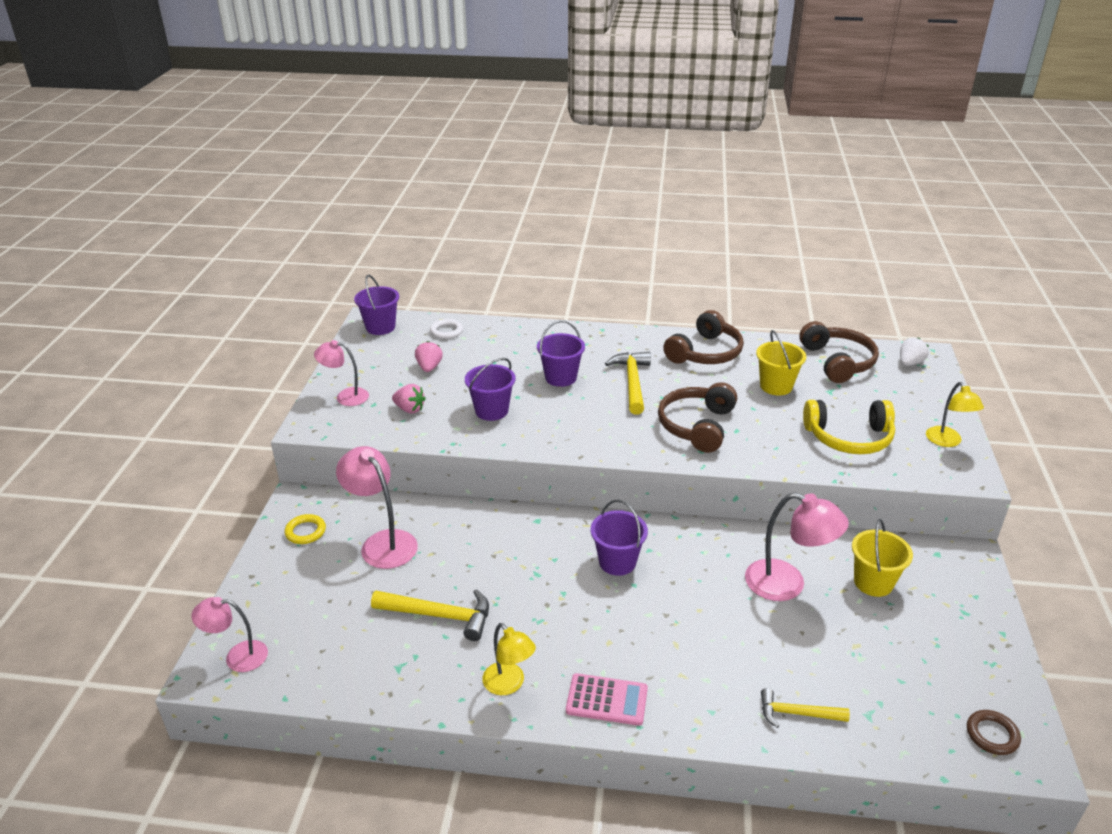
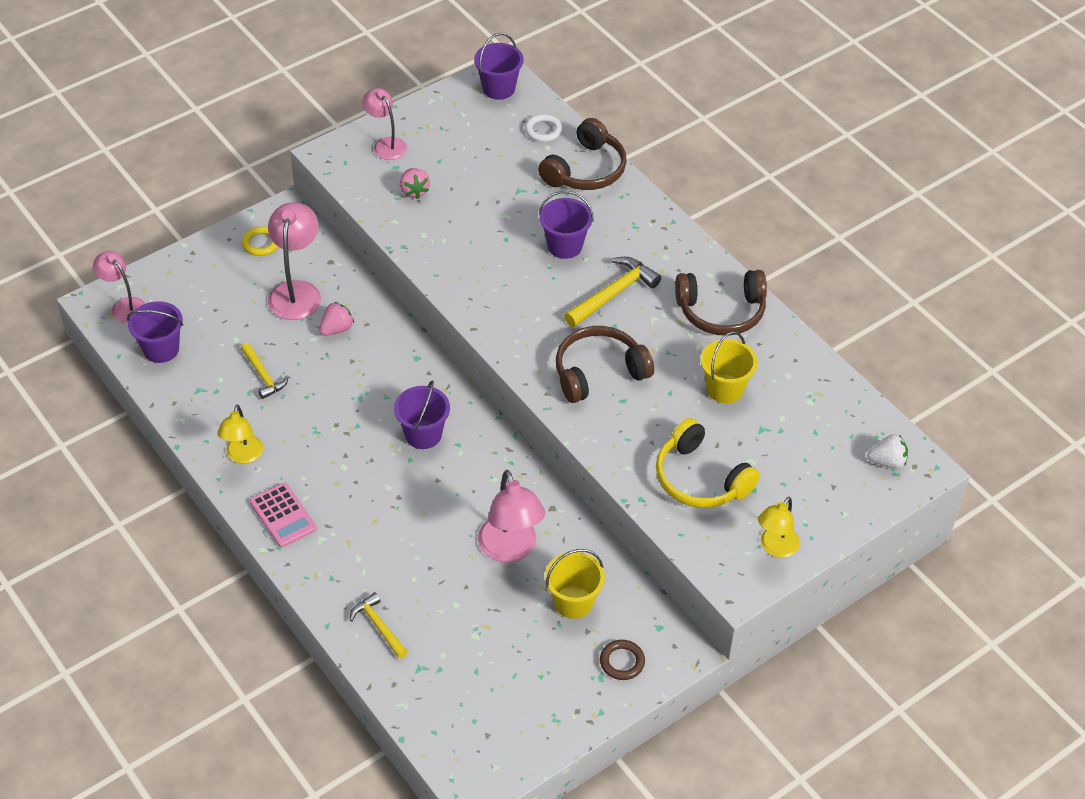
camera: 45 degrees right, 15 degrees up
(429, 367) = (480, 160): pink strawberry -> pink strawberry (337, 329)
(439, 615) = (263, 375): yellow hammer -> yellow hammer, size x0.64
(491, 411) = (469, 238): purple bucket -> purple bucket (161, 349)
(838, 362) = (822, 409): brown headphones -> brown headphones (586, 170)
(992, 735) = (474, 749): brown ring -> brown ring (622, 662)

